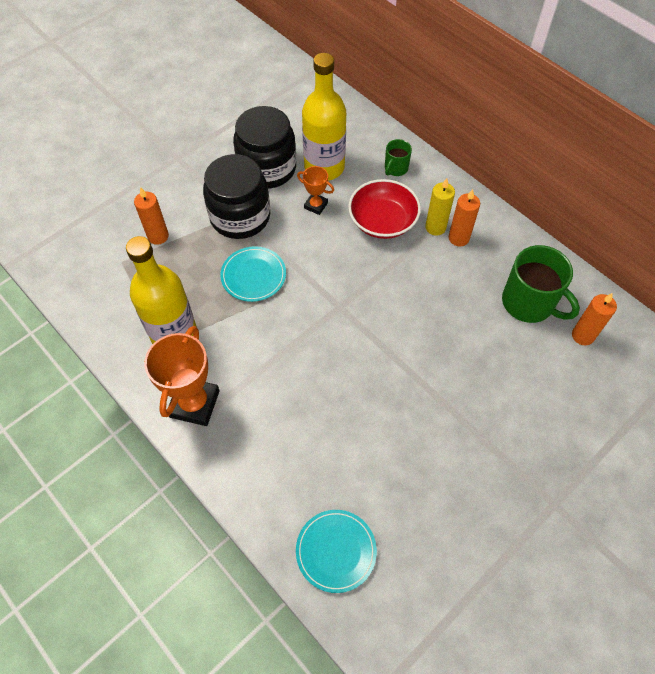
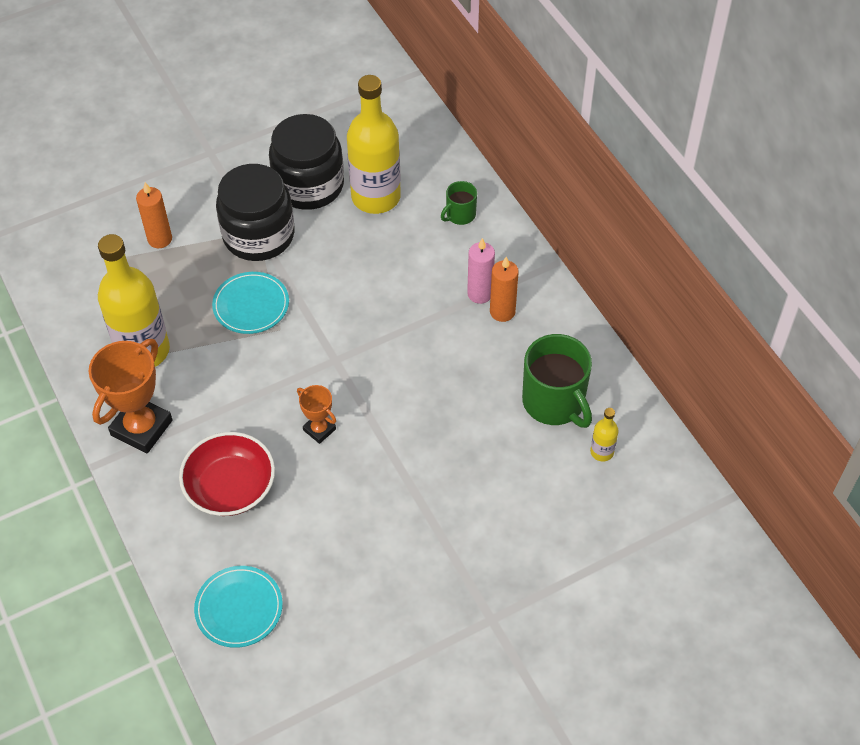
camera: 15 degrees right, 5 degrees down
(316, 205) = (350, 240): orange trophy -> orange trophy (319, 429)
(382, 221) = (420, 274): red bowl -> red bowl (230, 487)
(435, 227) = (480, 294): yellow candle -> pink candle
(582, 335) = (602, 452): orange candle -> yellow bottle

